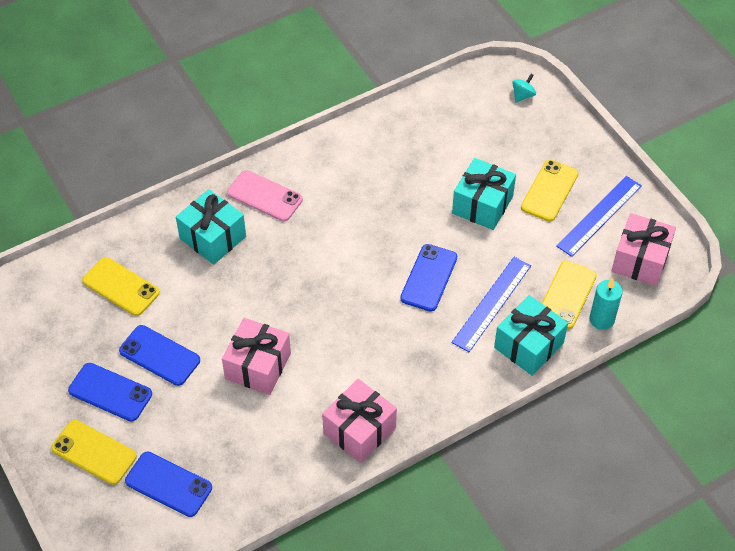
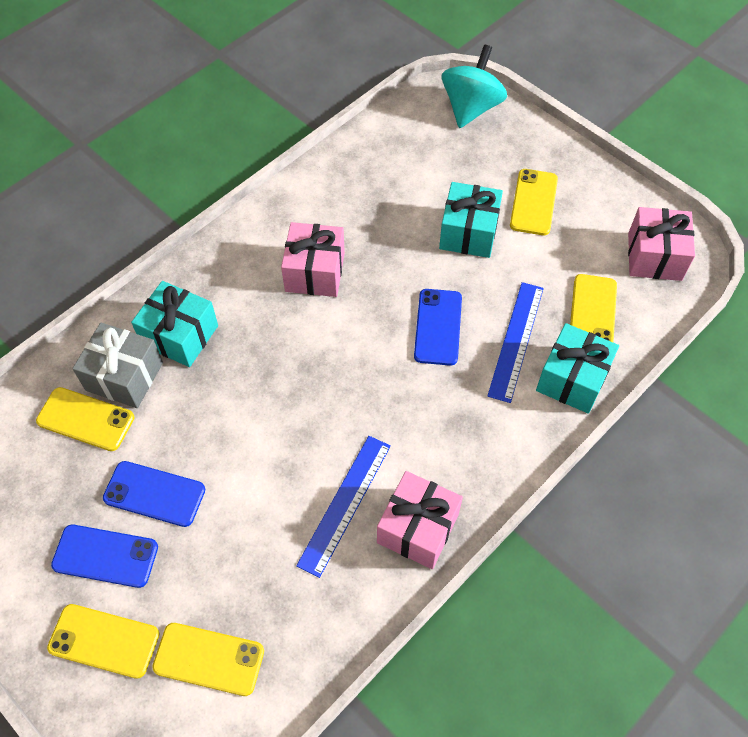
camera: 15 degrees left, 5 degrees up
(160, 260) = (124, 376): none -> grey gift
(168, 484) = (209, 659): blue phone -> yellow phone
(258, 366) = (276, 478): pink gift -> pink gift (315, 272)
(264, 196) = (226, 274): pink phone -> none
(523, 95) = (471, 108): turquoise spinning top -> turquoise spinning top, size x2.33
(599, 216) = (594, 218): blue ruler -> blue ruler (345, 504)
(601, 319) = (639, 331): turquoise candle -> none

